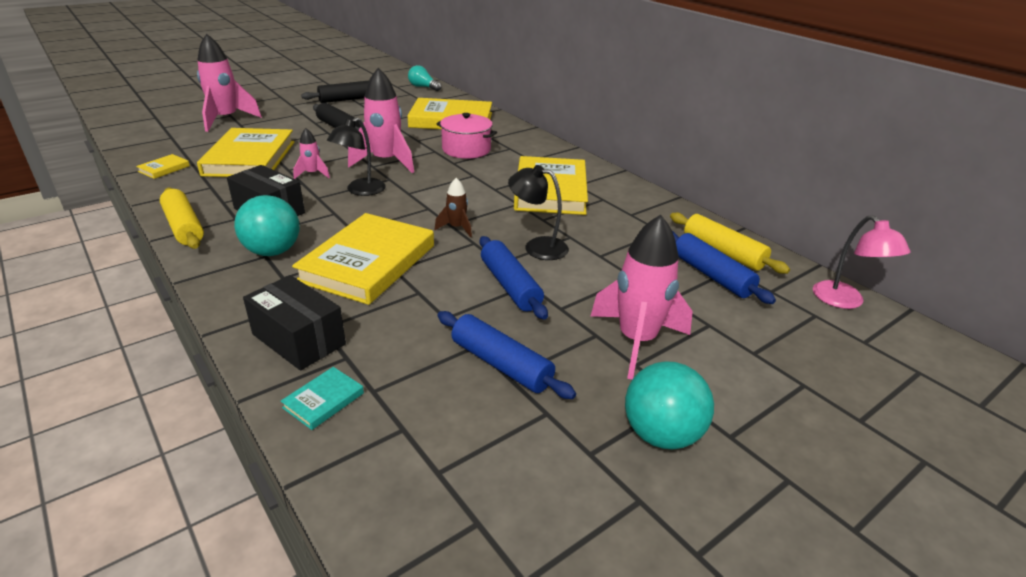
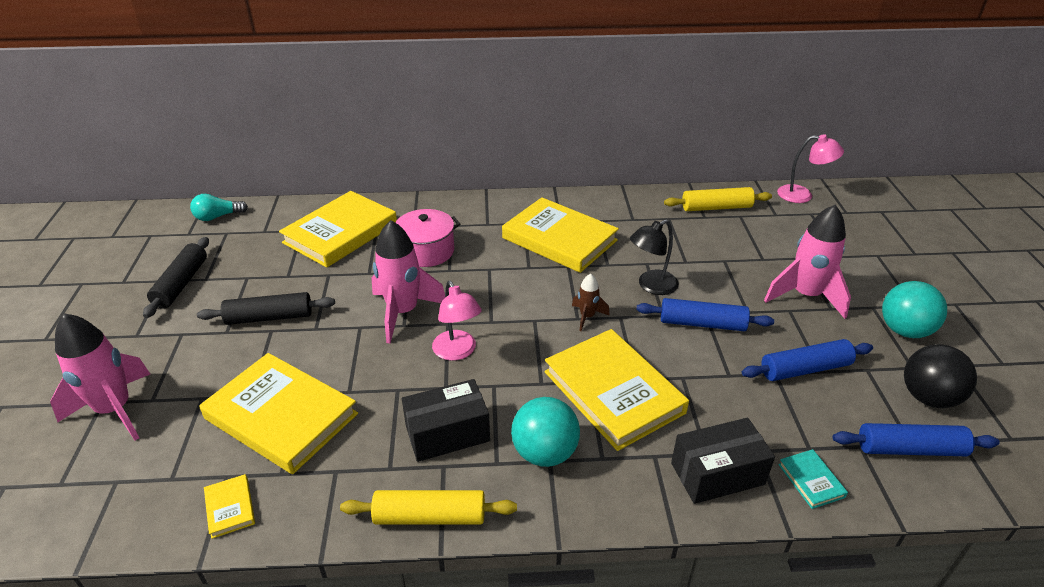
camera: 55 degrees left, 5 degrees up
(312, 174) = (382, 375): pink rocket -> none
(360, 191) = (457, 352): black lamp -> pink lamp
(541, 477) = (928, 397): none -> black ball
(711, 275) = (743, 227): blue rolling pin -> blue rolling pin (910, 449)

